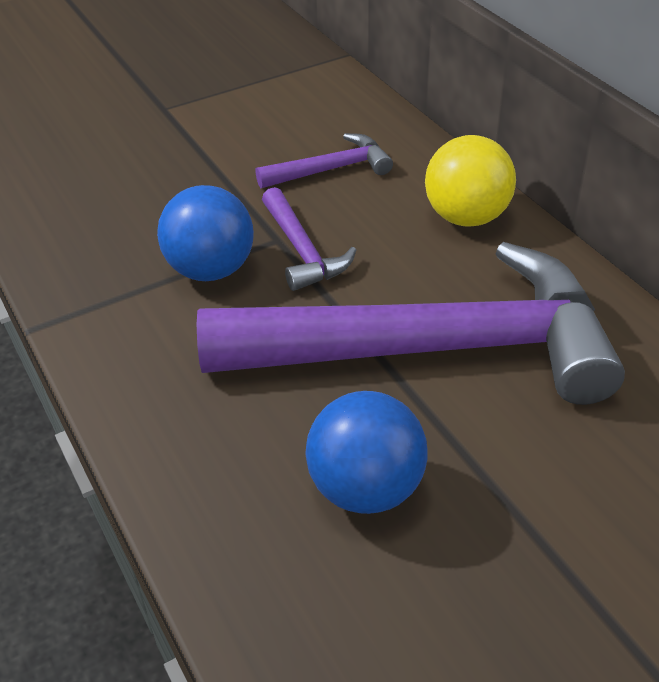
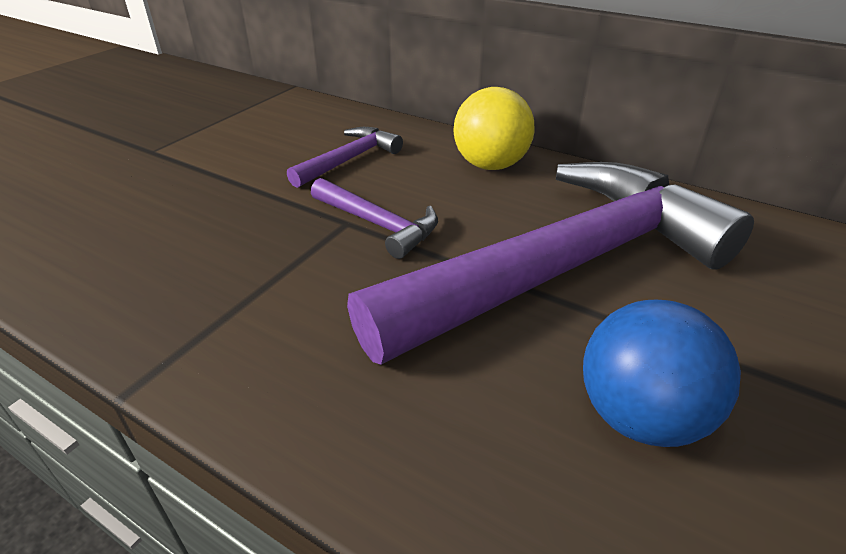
camera: 30 degrees left, 5 degrees down
(211, 270) = (302, 266): blue ball -> none

